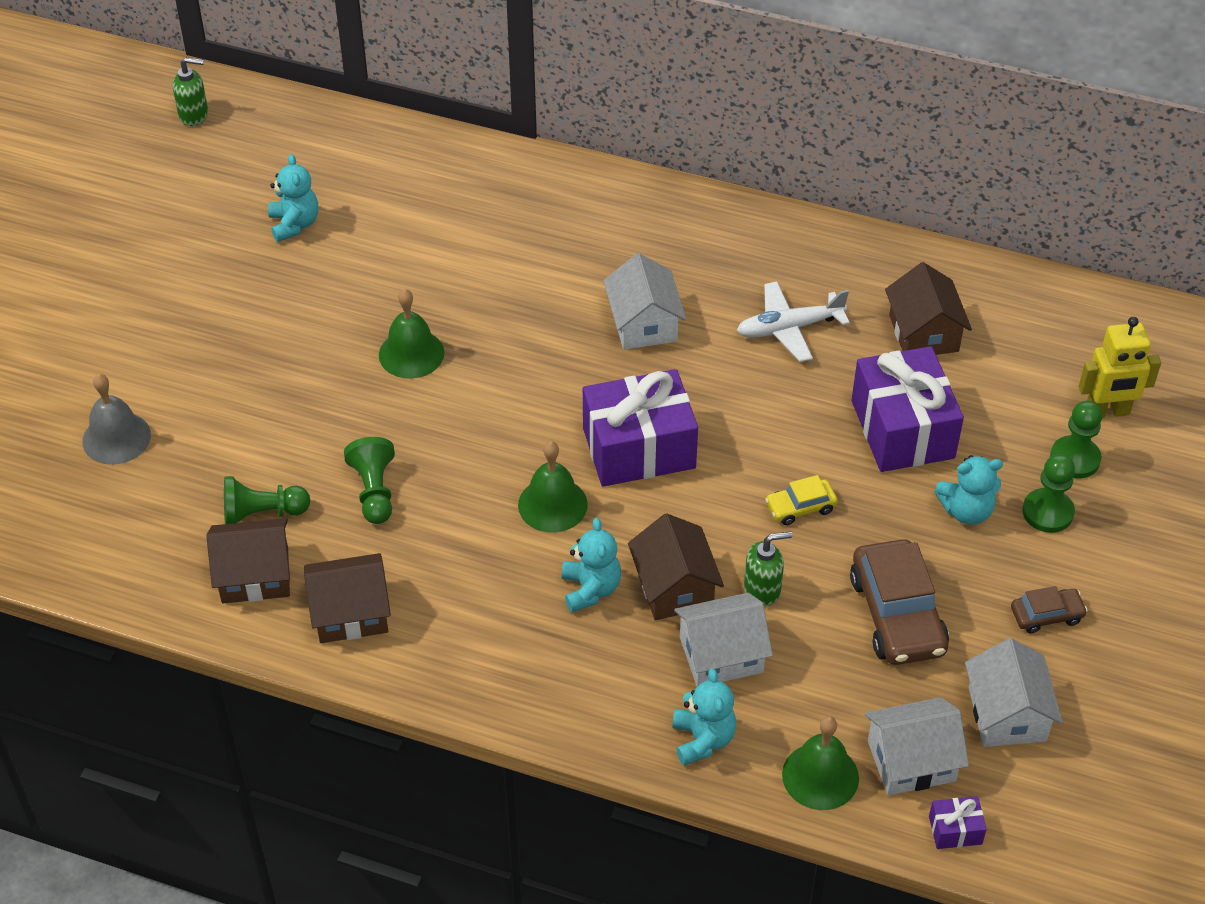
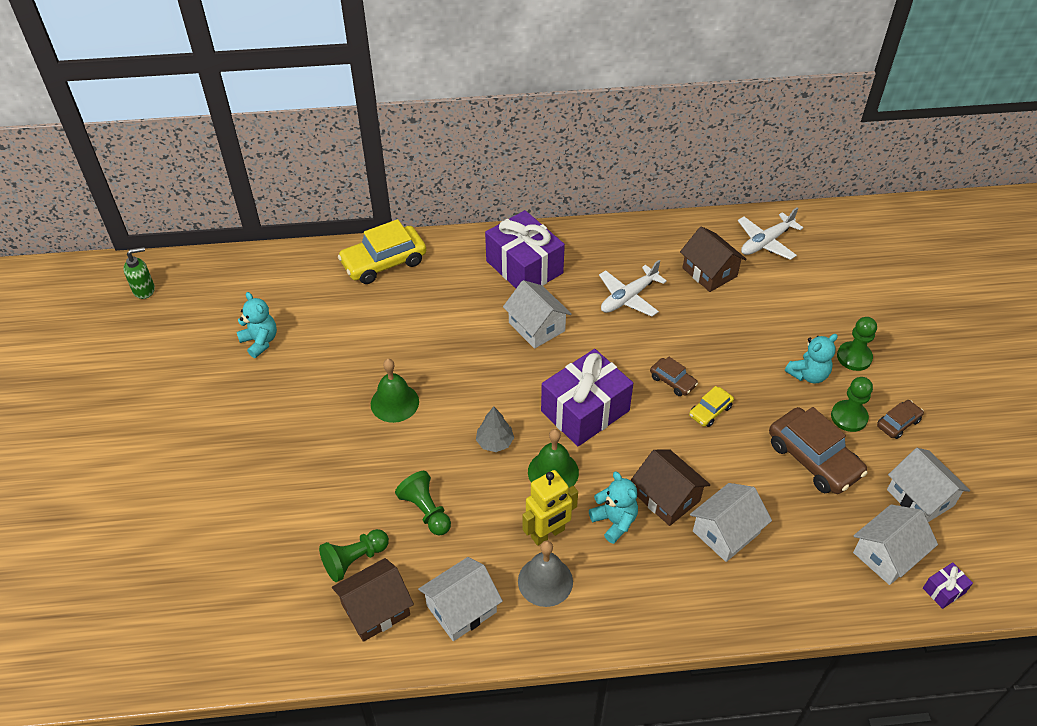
camera: 25 degrees left, 0 degrees up
(116, 438) = (212, 546): grey bell -> grey bell (545, 581)
(350, 613) = (461, 609): brown house -> white house
(499, 176) = (384, 262): none -> yellow car
(503, 444) = (495, 442): none -> grey tree
(703, 739) = (752, 597): turquoise teddy bear -> none
(762, 589) = (722, 476): green soap dispenser -> none
(776, 453) = (672, 381): none -> brown car
(820, 776) = (841, 590): green bell -> none
(902, 429) = (737, 337): purple gift -> purple gift (524, 267)
(1033, 320) = (766, 242): none -> white plane
(1075, 459) = (846, 318): green pawn -> green pawn (849, 417)
(1107, 412) = (844, 283): yellow robot -> yellow robot (548, 534)

